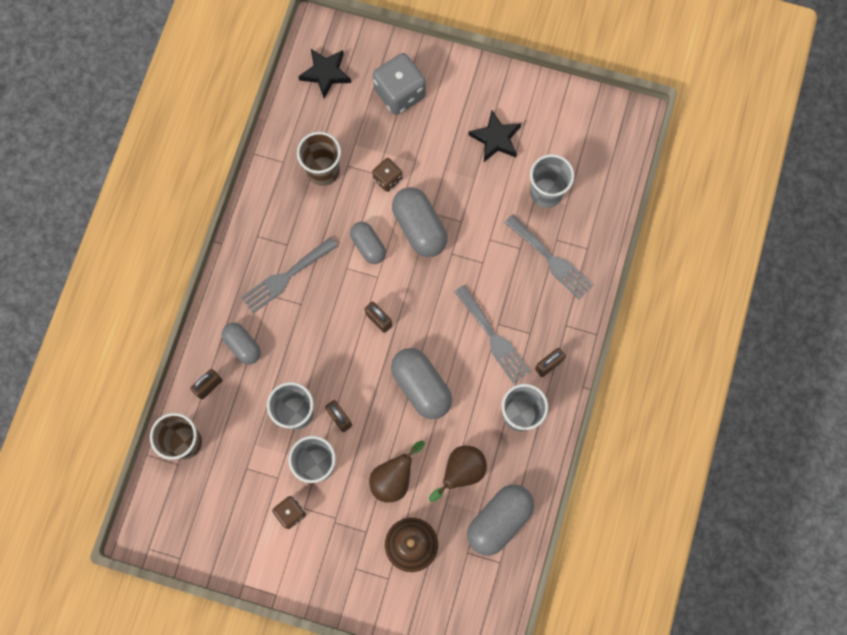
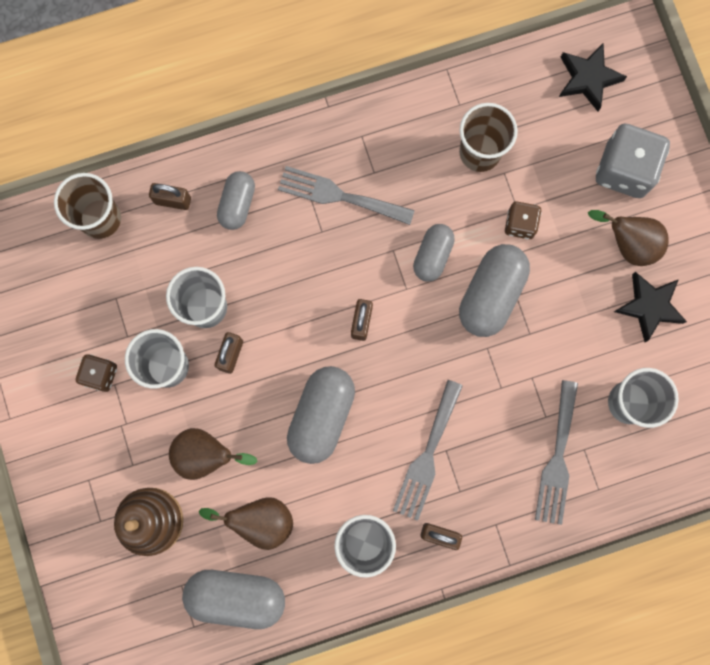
camera: 55 degrees right, 5 degrees up
(448, 123) = (628, 244): none -> brown pear

